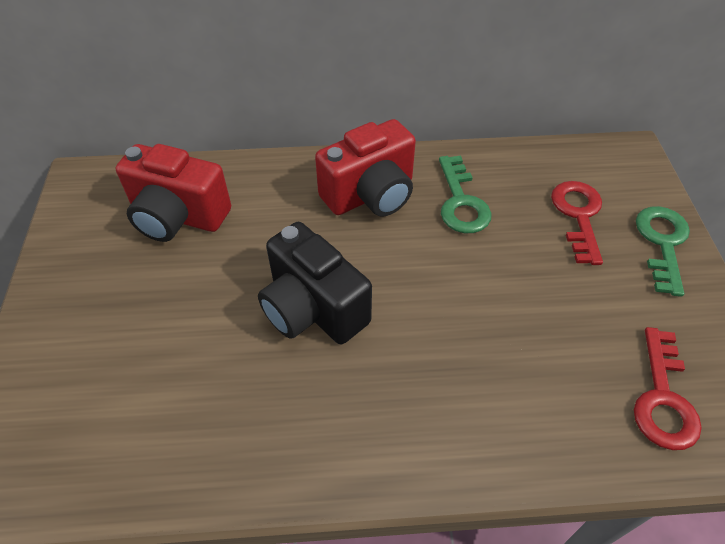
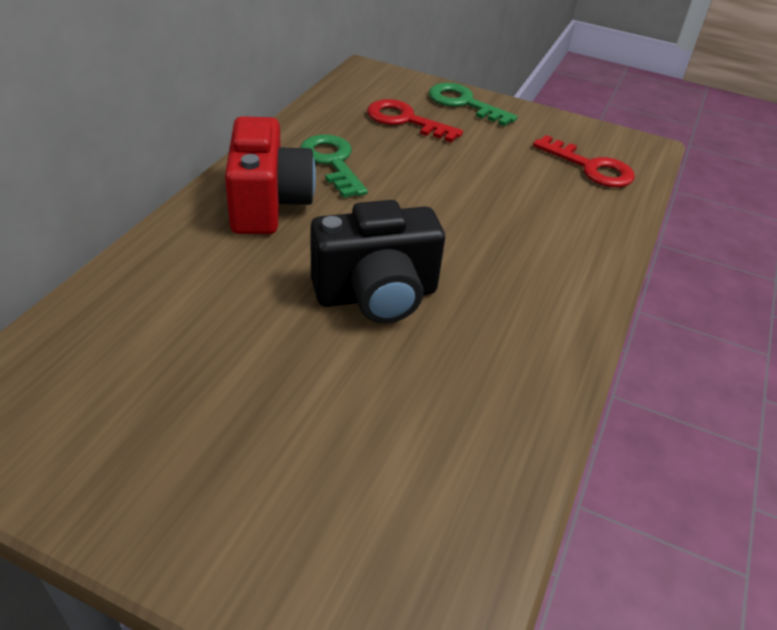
camera: 65 degrees left, 10 degrees down
(178, 216) = (141, 350): red camera -> none
(461, 202) = (332, 162): green key -> green key turned 135 degrees counterclockwise

